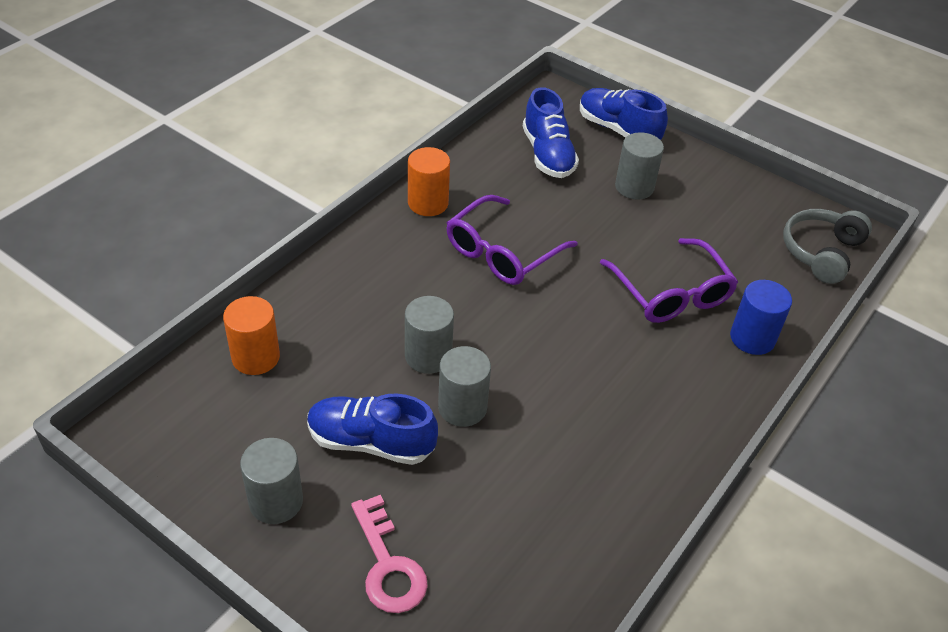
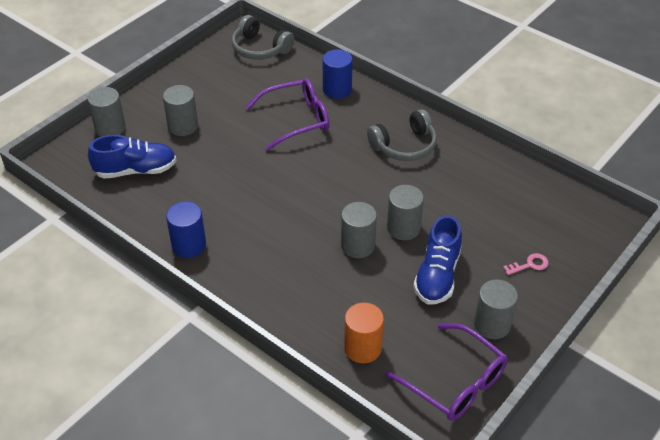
camera: 85 degrees left, 0 degrees up
(388, 565) = (529, 265): pink key -> pink key, size x0.57
(428, 203) = (189, 245): orange cylinder -> blue cylinder
(502, 252) = (251, 202): purple glasses -> purple glasses (455, 382)
(618, 130) = (110, 128): blue shoe -> grey cylinder
(638, 416) = (404, 146): none -> grey headphones

